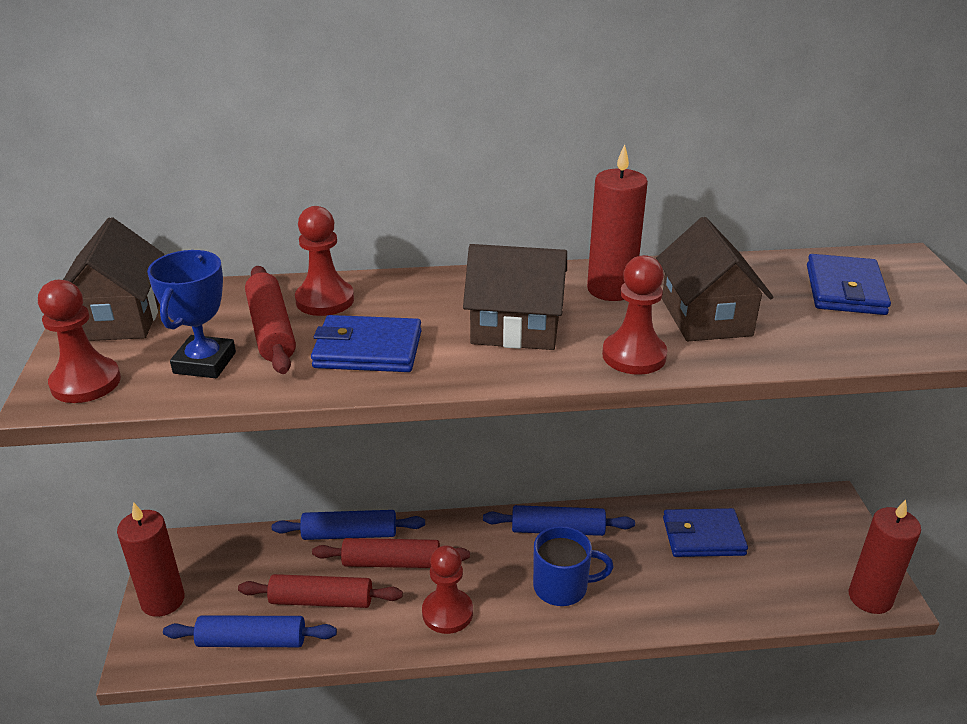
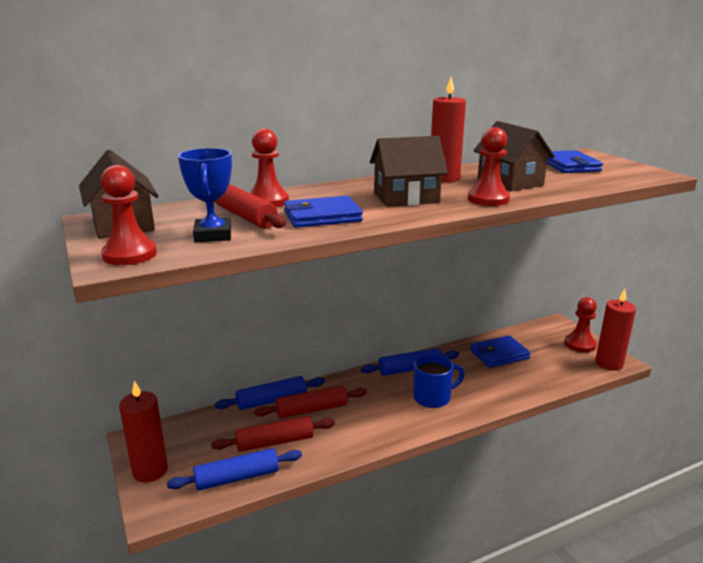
camera: 20 degrees left, 10 degrees down
(447, 612) = (368, 428): red pawn -> red pawn (580, 344)

